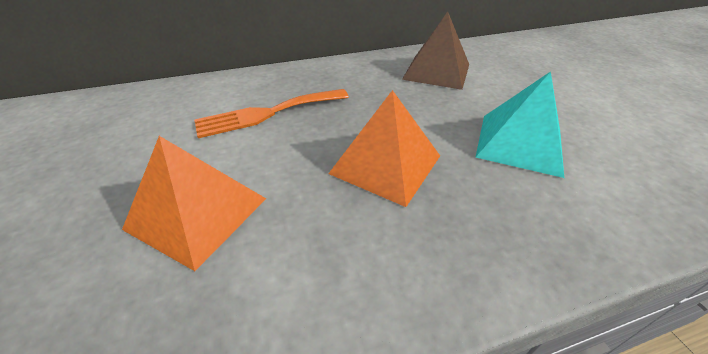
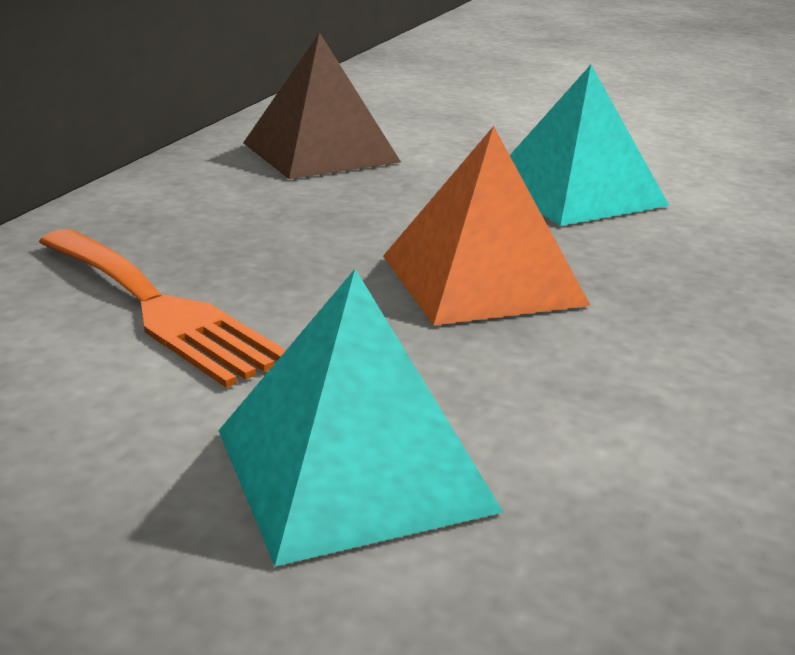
camera: 50 degrees left, 15 degrees down
(197, 213) = (353, 468): orange pyramid -> turquoise pyramid
(267, 113) = (158, 308): orange fork -> orange fork turned 60 degrees counterclockwise

